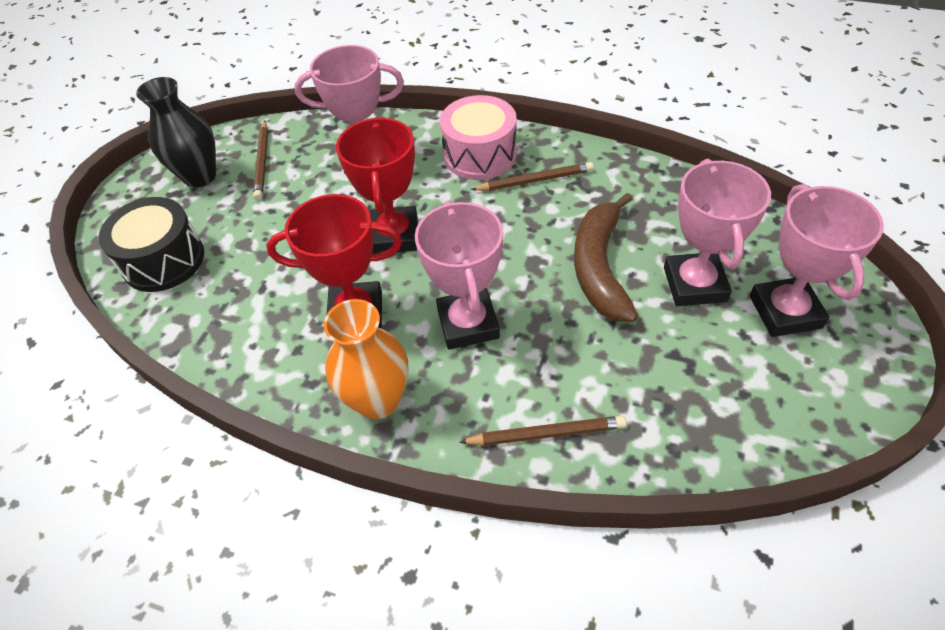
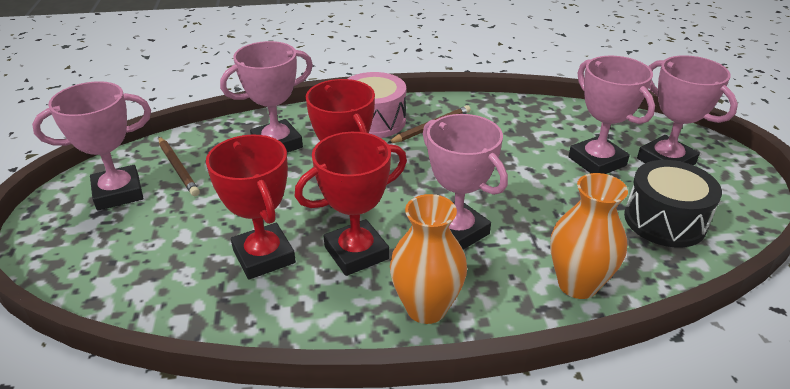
camera: 30 degrees left, 15 degrees down
(163, 260) = (127, 267): black drum -> black drum (664, 220)
(200, 176) = (118, 193): black vase -> pink trophy
(275, 288) = (264, 256): none -> red trophy
(546, 433) = (577, 284): brown pencil -> orange vase
(599, 267) = (524, 168): brown banana -> none

